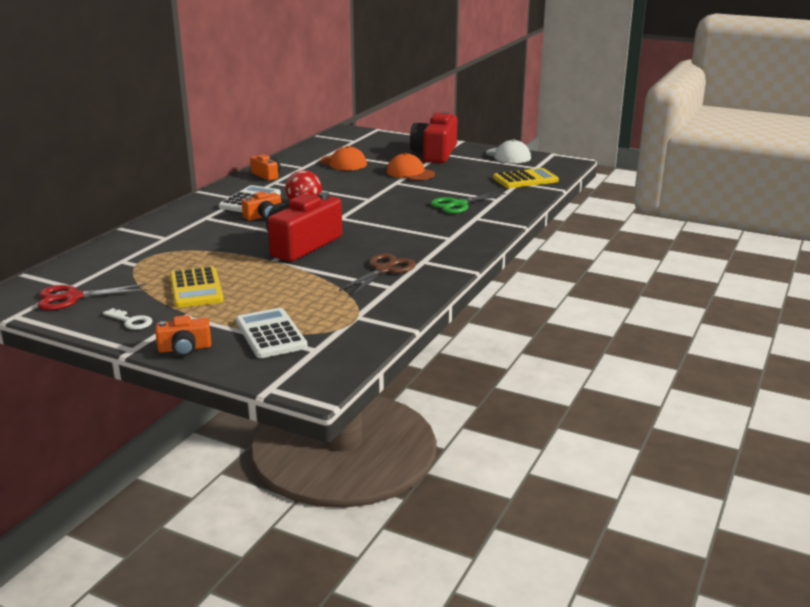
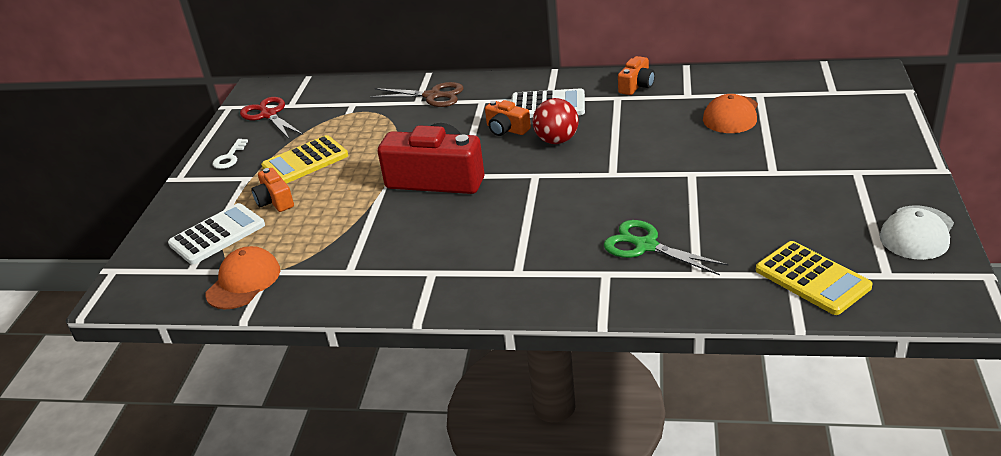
camera: 75 degrees right, 10 degrees up
(185, 348) = (182, 202): orange camera -> orange camera (275, 201)
(384, 270) = (393, 253): brown scissors -> brown scissors (432, 96)
(410, 173) = (741, 172): orange cap -> orange cap (243, 282)
(435, 153) = (850, 166): red camera -> none

